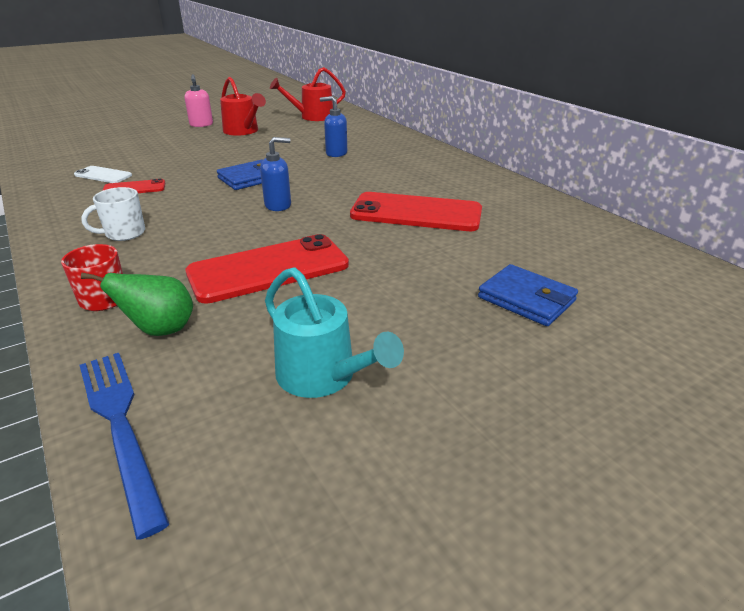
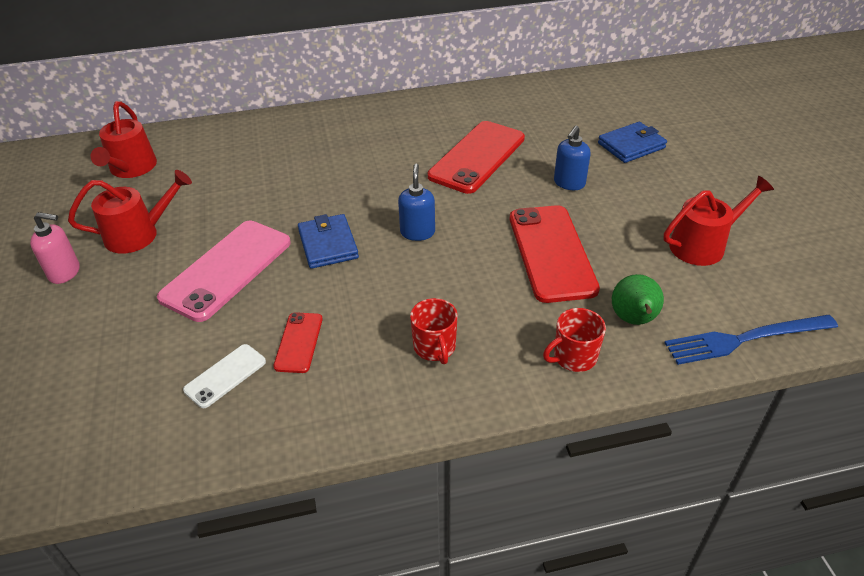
camera: 70 degrees left, 10 degrees up
(124, 233) = (435, 347): white mug -> red mug
(212, 157) = (227, 270): none -> pink phone
(322, 376) = (703, 245): turquoise watering can -> red watering can
(336, 153) = (291, 173): blue soap dispenser -> blue soap dispenser (569, 183)

